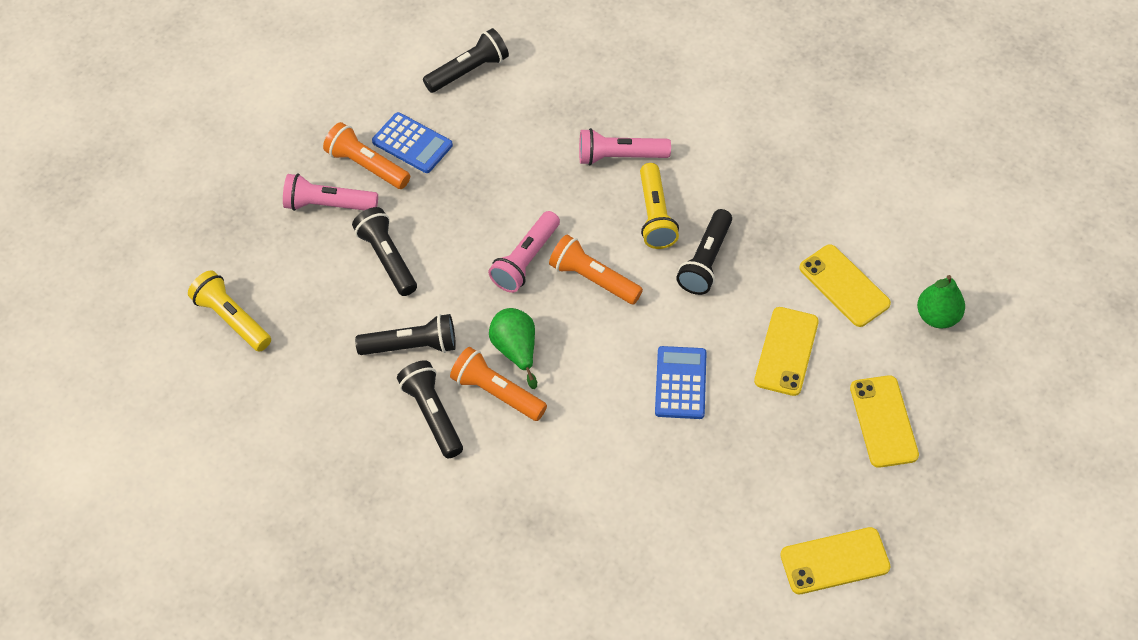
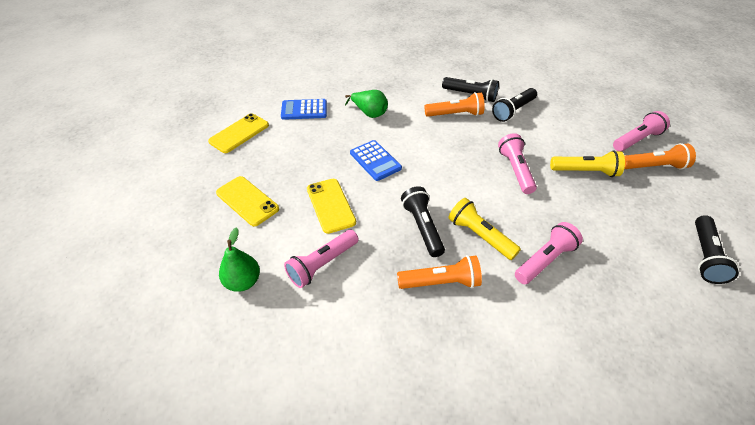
camera: 140 degrees right, 10 degrees down
(232, 319) = (593, 83): yellow flashlight -> yellow flashlight (585, 171)
(387, 258) = (575, 134): black flashlight -> none
(412, 143) = (655, 191): blue calculator -> blue calculator (304, 110)
(516, 350) = (468, 132): green pear -> green pear (369, 113)
(593, 279) = (472, 181): orange flashlight -> orange flashlight (441, 282)
(844, 286) = (322, 264): yellow phone -> pink flashlight

